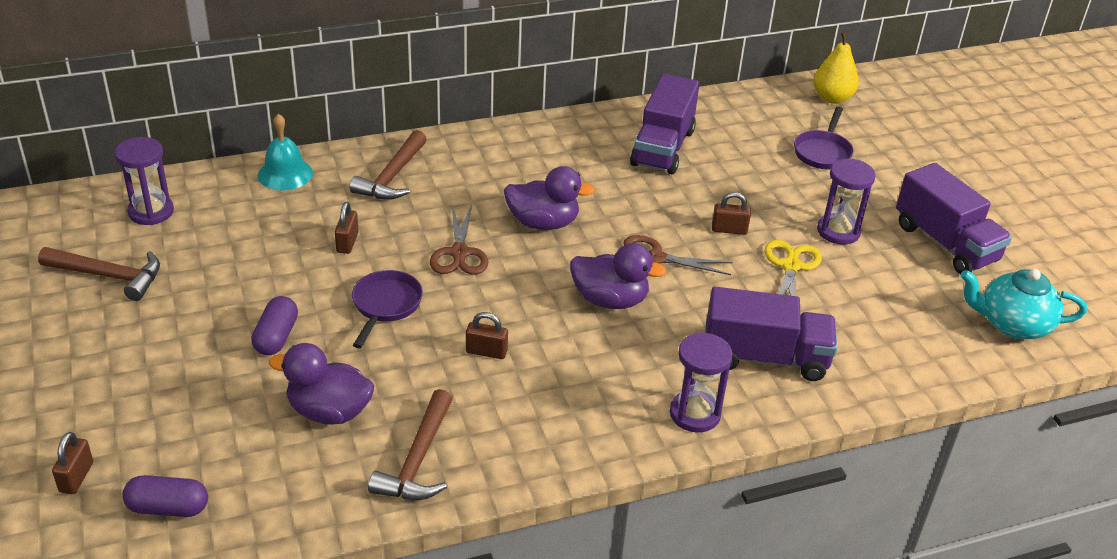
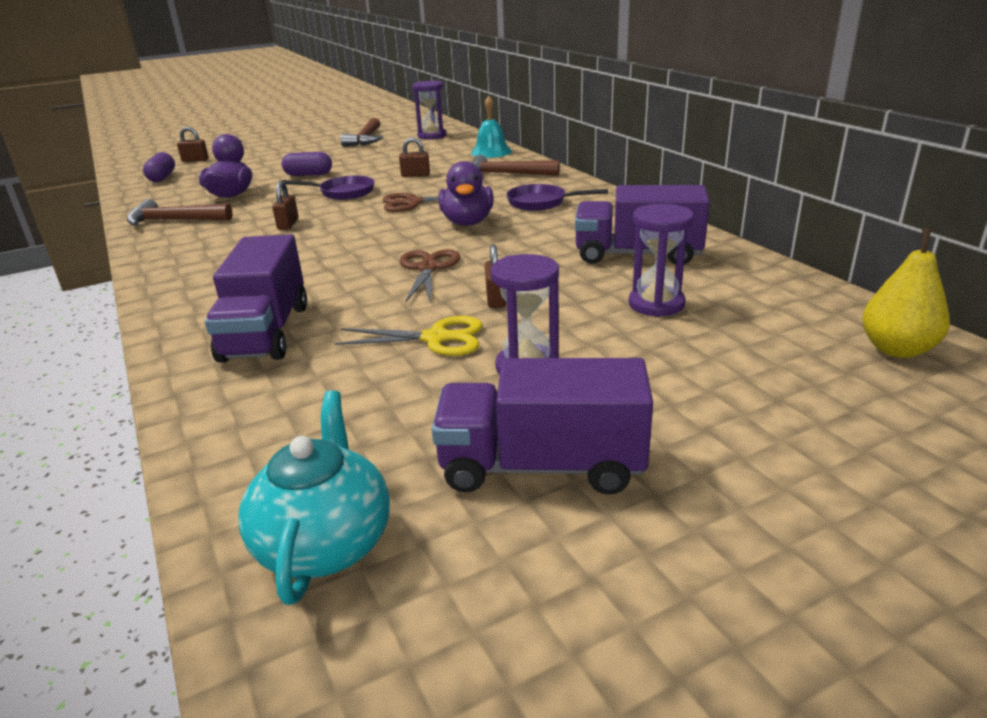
camera: 85 degrees right, 10 degrees down
(610, 300) = (358, 256): purple duck -> none
(695, 414) = (188, 304): purple hourglass -> purple hourglass (656, 304)
(823, 152) = (724, 348): purple pan -> purple pan (541, 203)
(945, 243) = (542, 466): purple truck -> purple truck turned 45 degrees clockwise

